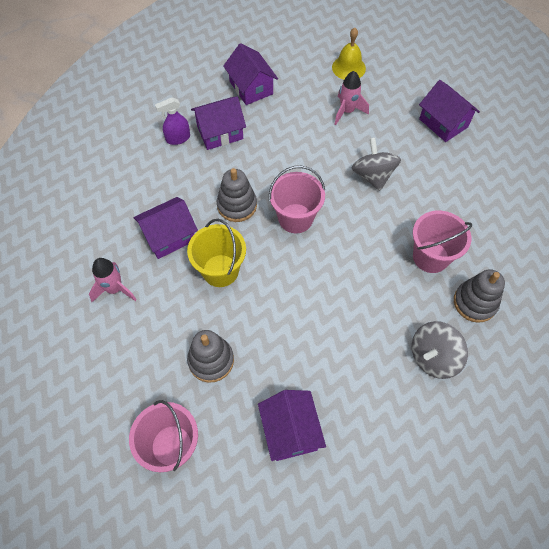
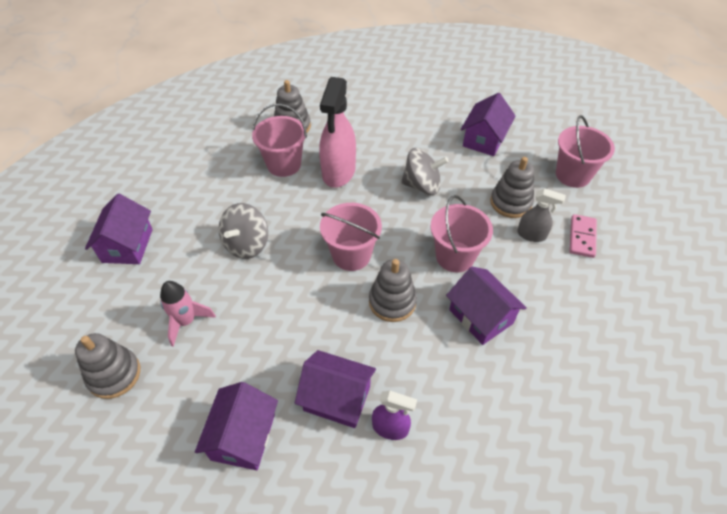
camera: 140 degrees left, 10 degrees down
(114, 289) = (564, 302): pink rocket -> none
(127, 366) = (582, 237): none -> pink domino
(169, 236) = (481, 316): purple house -> purple house turned 45 degrees clockwise
(172, 336) = (531, 235): none -> grey spray bottle
(220, 270) = (455, 256): yellow bucket -> pink bucket
(348, 68) = (114, 374): yellow bell -> grey stacking toy
(380, 283) = (338, 172): none -> pink spray bottle
(433, 357) = (355, 120): grey spinning top -> grey spinning top (422, 185)

